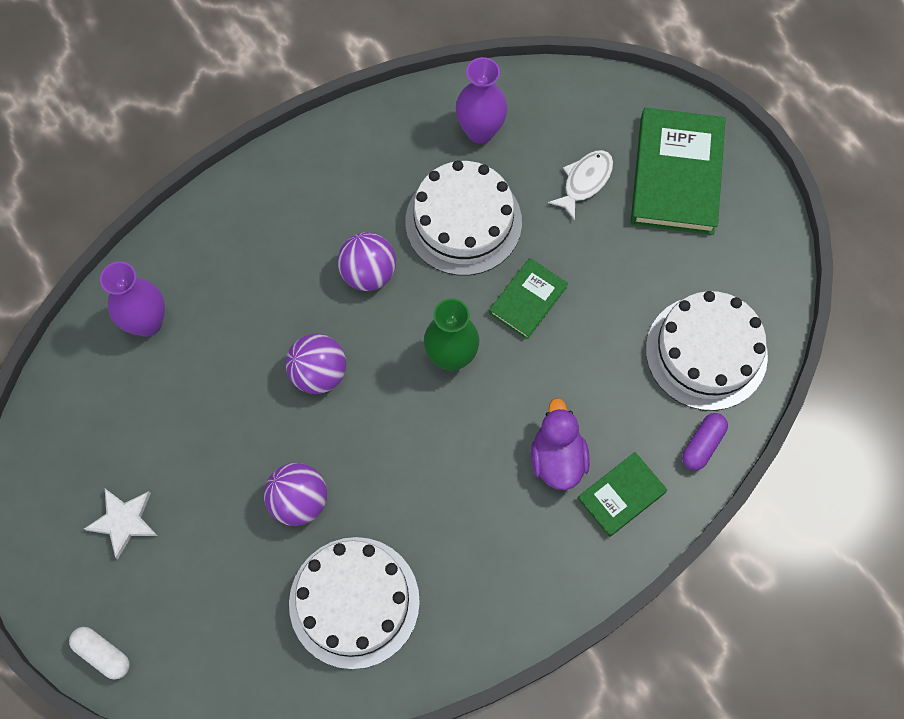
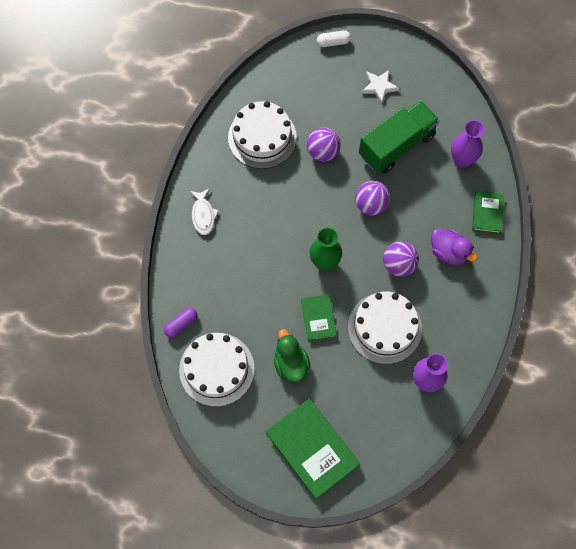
camera: 135 degrees right, 0 degrees up
(200, 418) = (396, 145): none -> green truck
(557, 458) = (237, 261): purple duck -> purple duck (448, 252)
(585, 181) = (351, 402): white fish -> white fish (203, 215)
(611, 280) = (291, 363): none -> green duck
(621, 495) = (196, 271): green book -> green book (487, 213)
(702, 444) = (181, 324): purple capsule -> purple capsule turned 60 degrees clockwise

